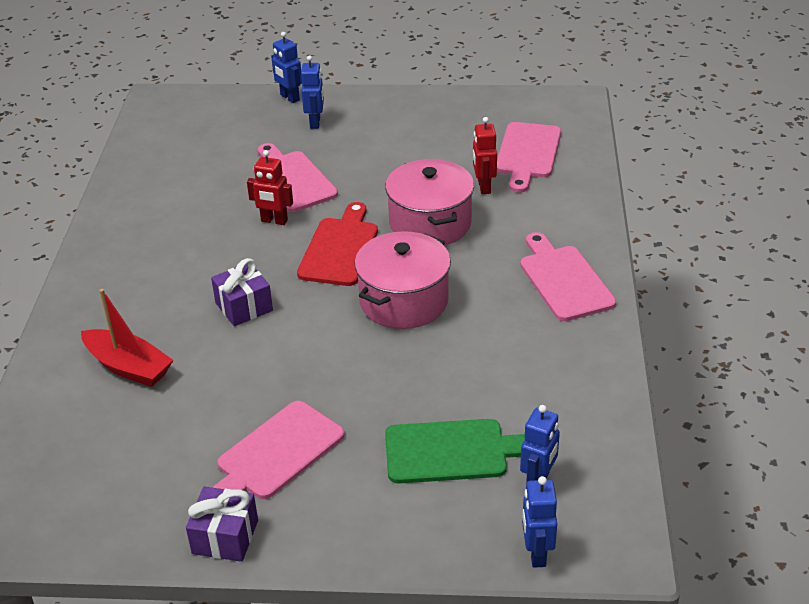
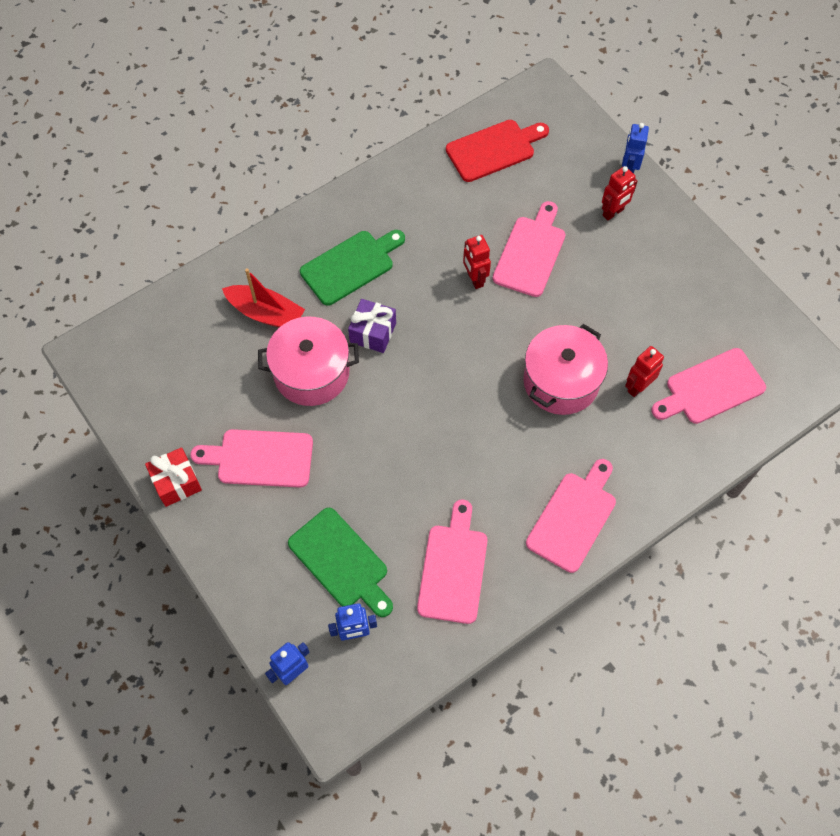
camera: 50 degrees right, 25 degrees up
(128, 367) = (266, 313): red boat -> red boat turned 60 degrees counterclockwise
(158, 286) = (350, 266): none -> green cutting board
(225, 537) = (176, 482): purple gift -> red gift
(315, 122) = (613, 212): blue robot -> red robot
(340, 248) = (481, 344): red cutting board -> red cutting board (494, 149)
(404, 301) = (461, 426): pink pot -> pink pot (311, 373)
(538, 377) = (453, 568): none -> pink cutting board

